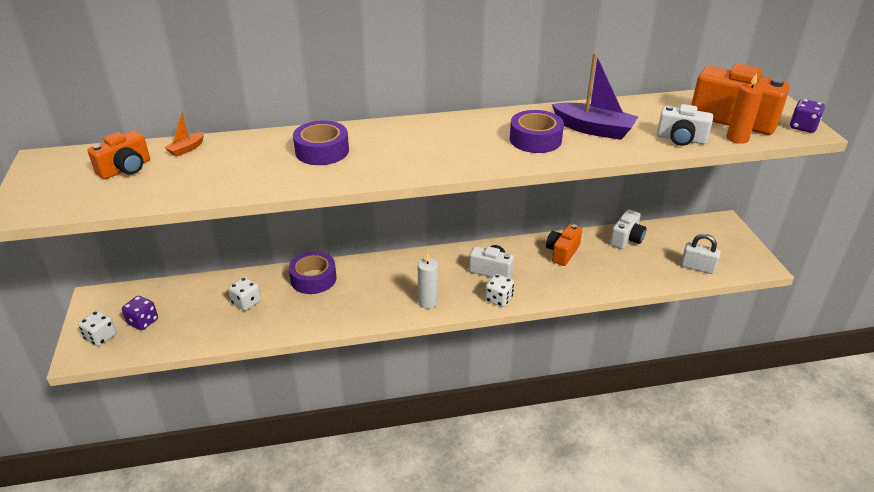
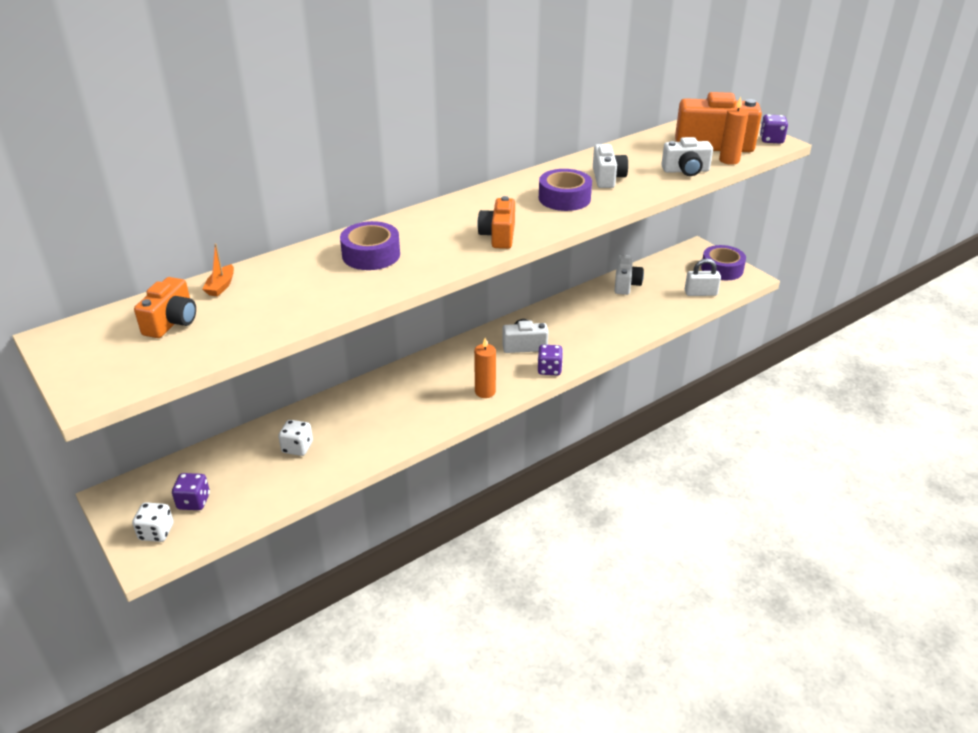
camera: 25 degrees left, 0 degrees up
(313, 279) = (352, 404): purple tape -> purple tape (722, 269)
(428, 302) = (485, 392): white candle -> orange candle
(498, 299) = (549, 369): white dice -> purple dice
(562, 252) = (578, 312): orange camera -> orange camera (498, 236)
(594, 129) = (607, 178): purple boat -> white camera

